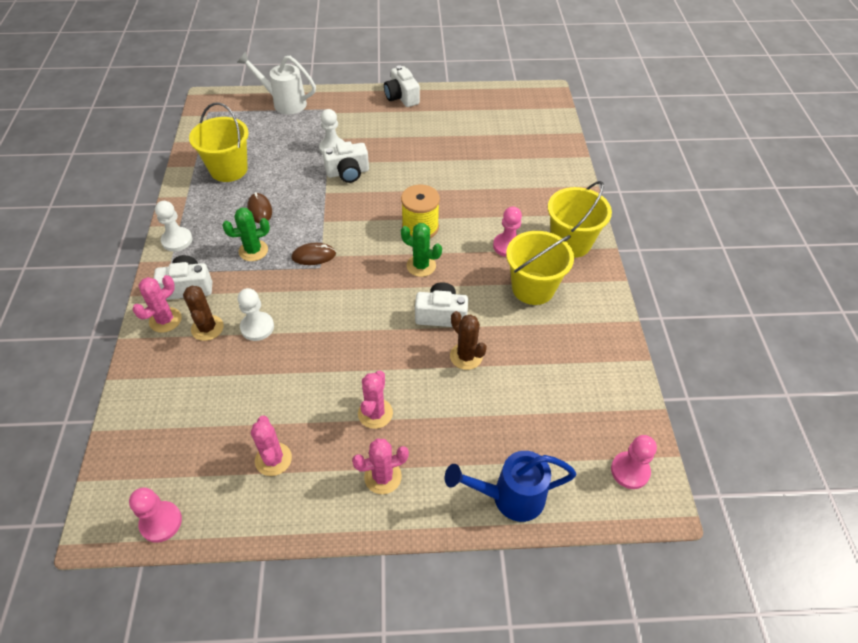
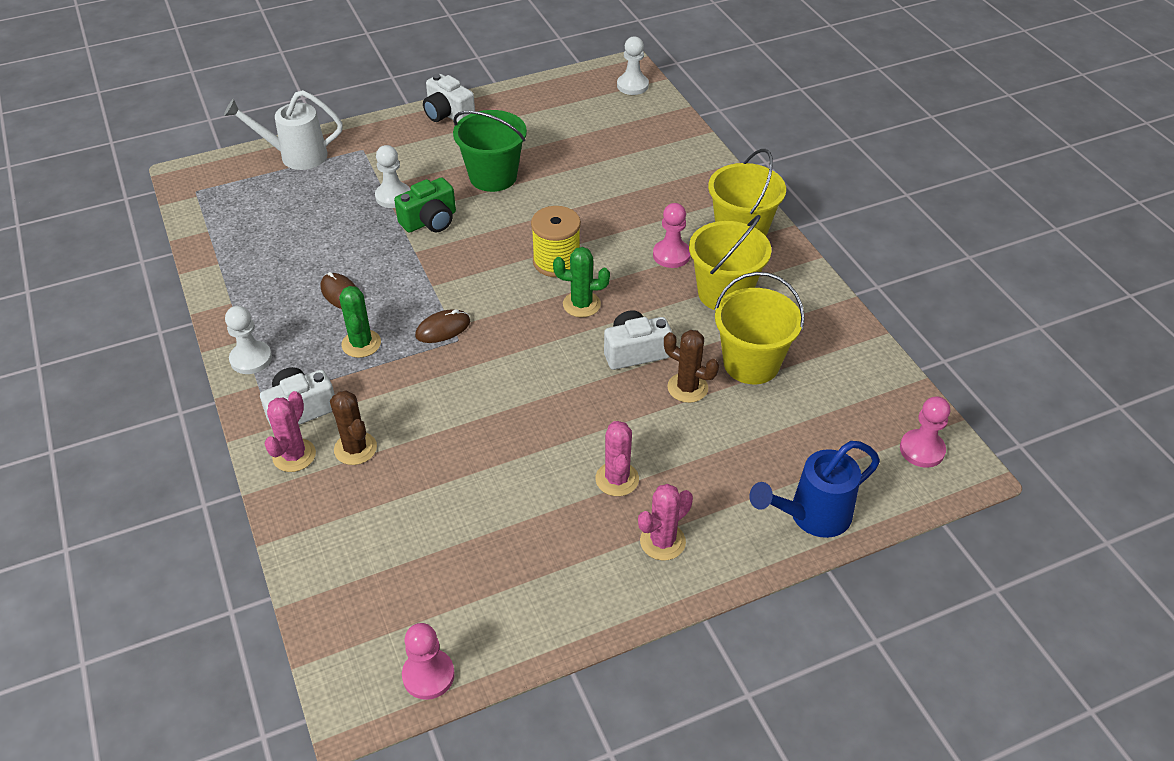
camera: 20 degrees left, 5 degrees down
(229, 169) = (269, 256): yellow bucket -> yellow bucket (751, 363)
(253, 251) = (361, 344): green cactus -> green cactus turned 60 degrees counterclockwise
(257, 327) = (419, 429): white pawn -> white pawn (632, 85)
(273, 459) = (525, 565): pink cactus -> none
(348, 172) = (430, 221): white camera -> green camera
(408, 151) = (493, 176): none -> green bucket

